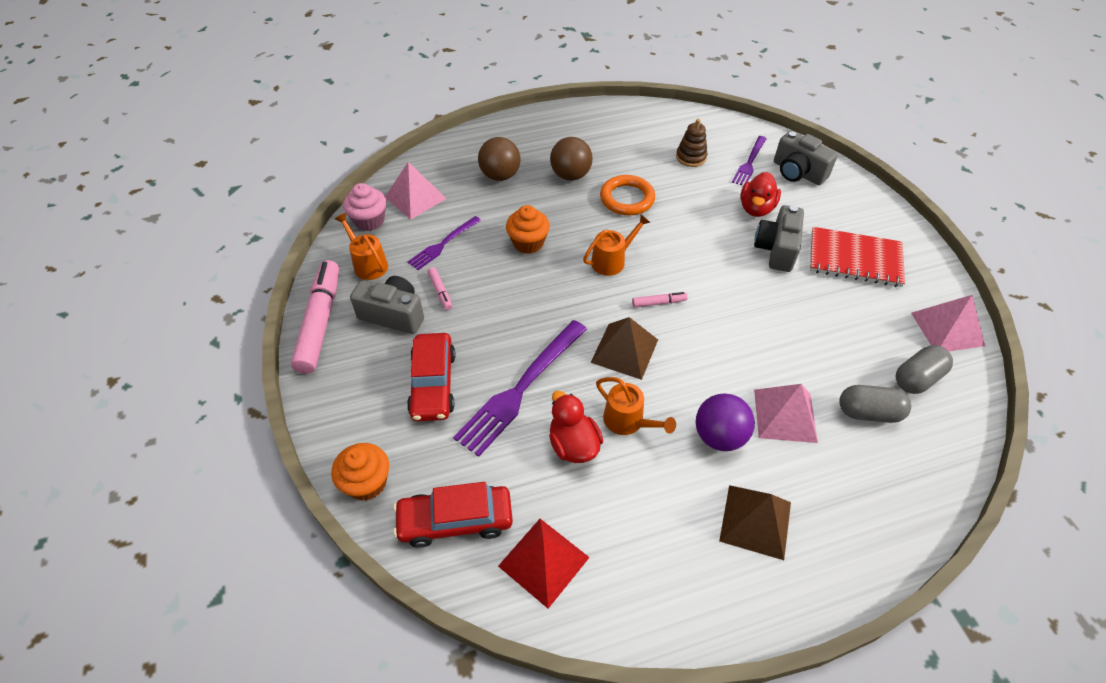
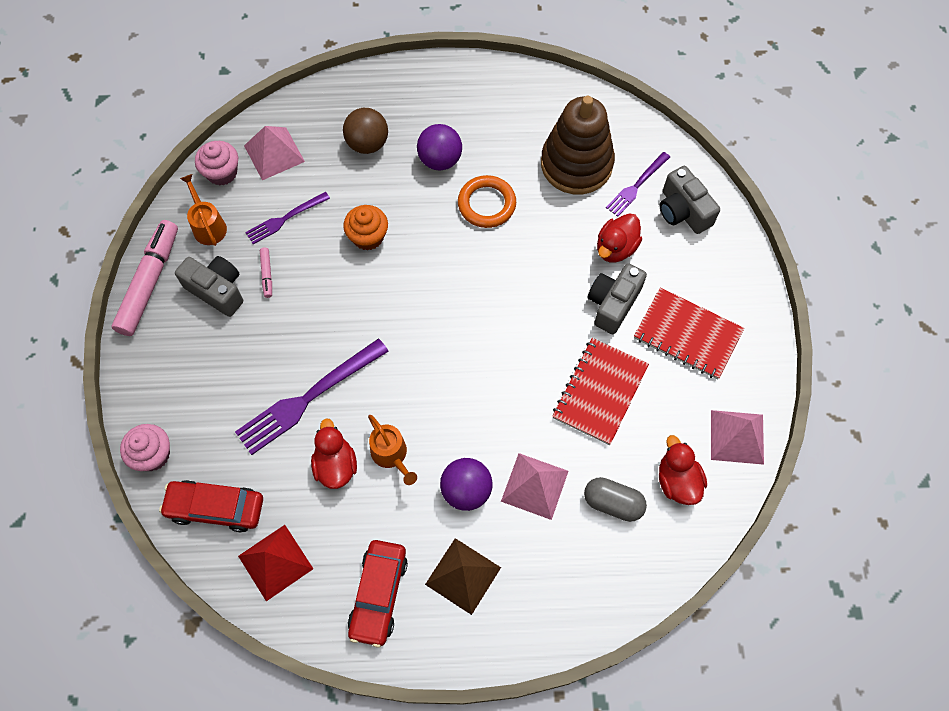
camera: 15 degrees right, 15 degrees up
(367, 482) = (153, 455): orange cupcake -> pink cupcake
(433, 384) = (233, 373): red car -> red car (378, 594)
(570, 175) = (440, 160): brown ball -> purple ball
(612, 260) = (443, 278): orange watering can -> none
(624, 351) = (416, 382): brown pyramid -> none
(659, 303) = (469, 338): pink marker -> none
(691, 157) = (576, 164): brown stacking toy -> brown stacking toy, size x2.15
(803, 320) = (600, 392): none -> red notebook
(917, 378) = (677, 481): grey capsule -> red duck

